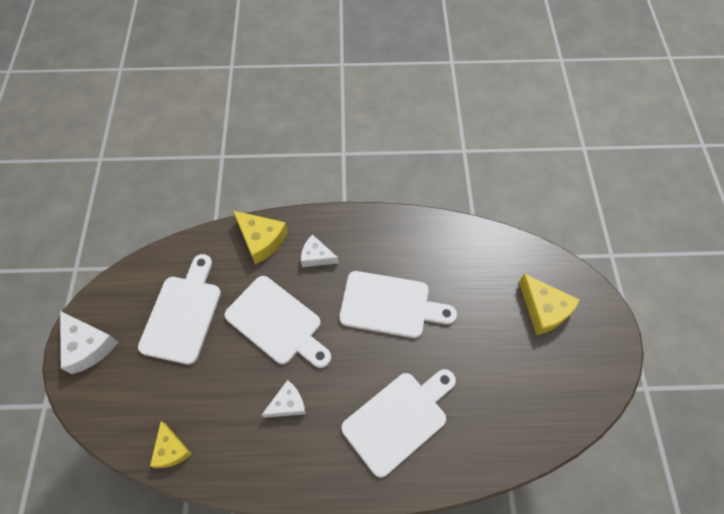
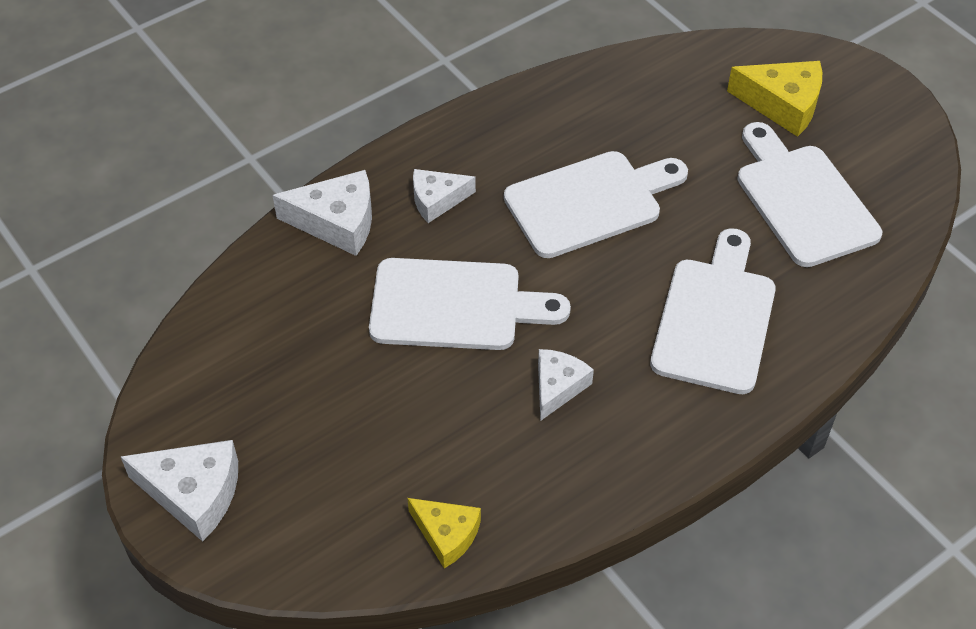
camera: 35 degrees left, 10 degrees down
(183, 314) = (306, 372): white cutting board -> white cutting board (803, 200)
(261, 240) = (337, 222): yellow cheese -> white cheese

